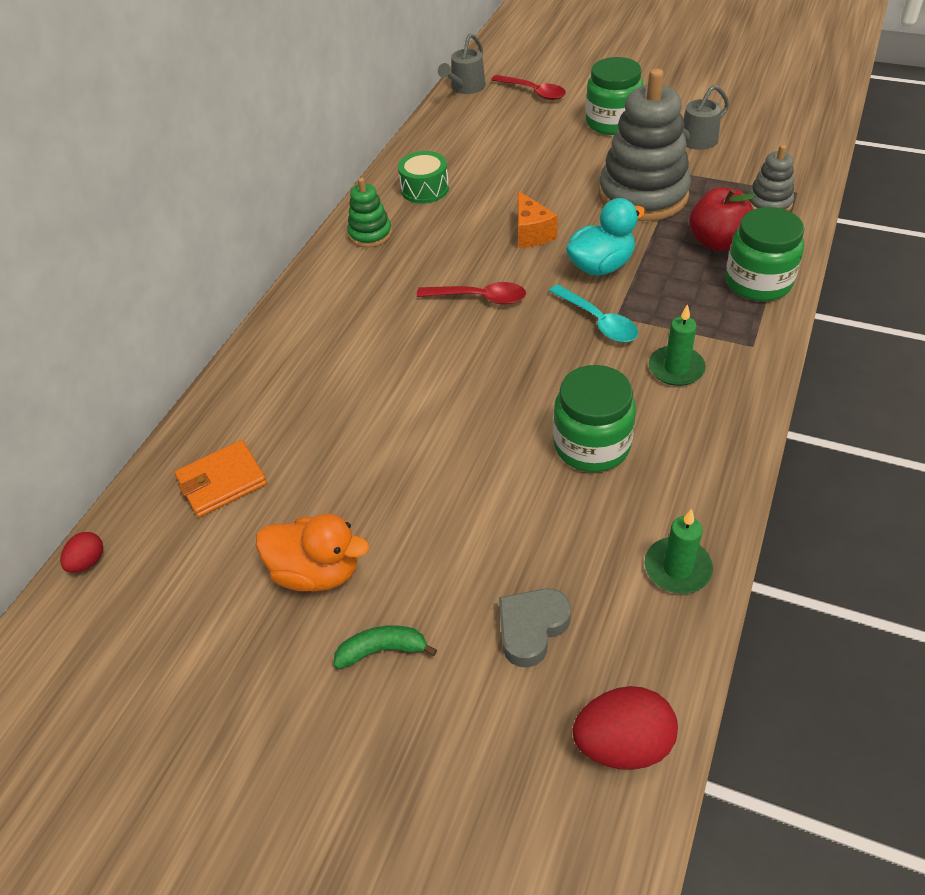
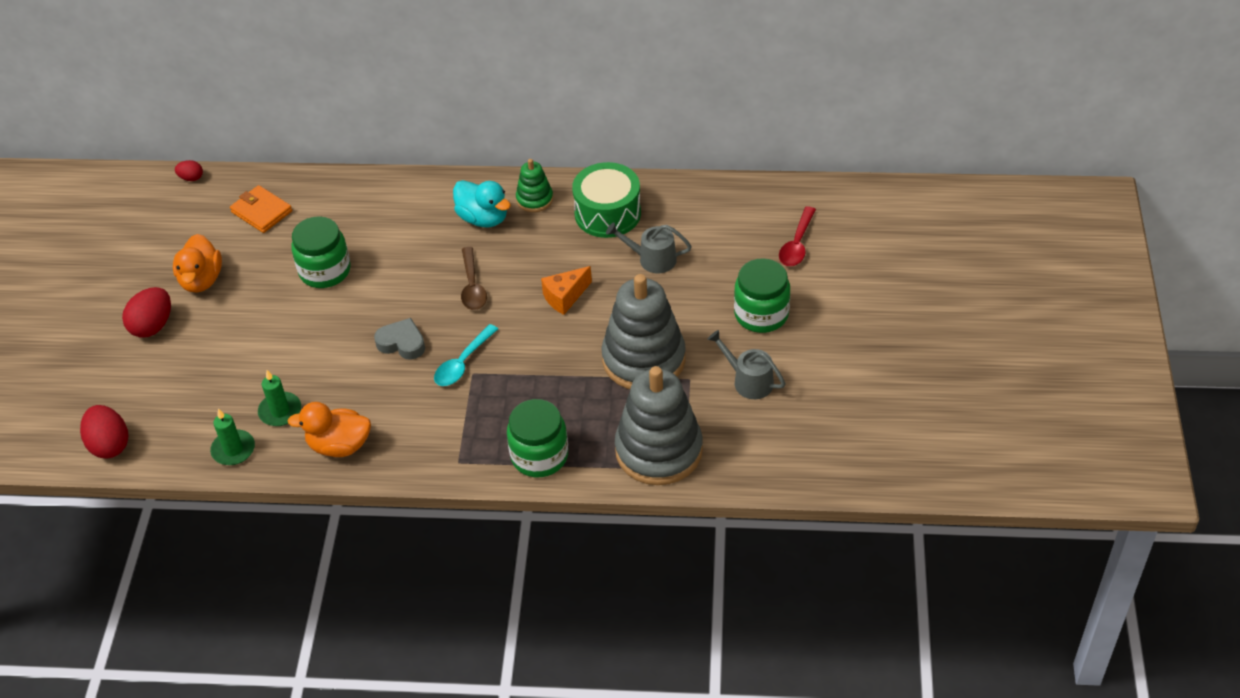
camera: 70 degrees right, 0 degrees up
(382, 650) = (153, 326): green banana -> red egg
(425, 189) = (607, 213): green drum -> green drum, size x1.54
(465, 87) = (787, 193): grey watering can -> grey watering can (652, 259)
(479, 298) = (472, 286): red spoon -> brown spoon
(531, 628) = (177, 388): grey heart -> grey heart (402, 343)
(591, 445) = (331, 386): green jar -> green jar (325, 271)
(601, 266) = (533, 351): turquoise duck -> turquoise duck (483, 218)
(676, 368) = (420, 419): green candle -> green candle (280, 411)
(700, 449) = (339, 445): none -> orange duck
(717, 242) = (588, 421): red apple -> none
(769, 203) = (658, 450): grey stacking toy -> grey stacking toy, size x2.06

